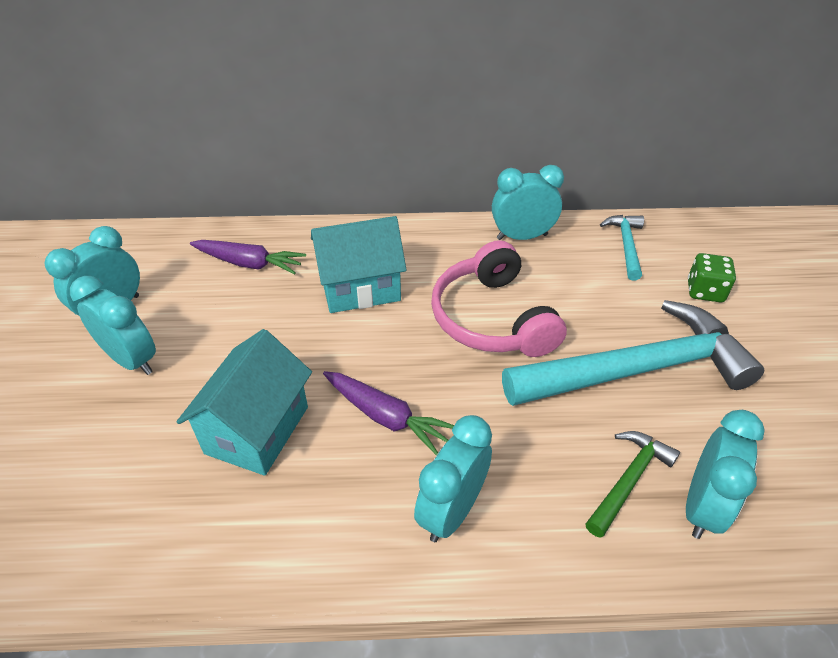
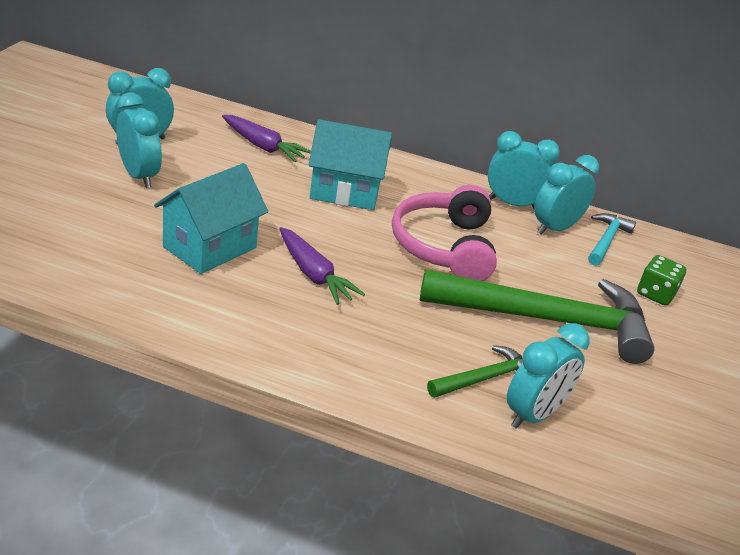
camera: 15 degrees right, 10 degrees down
(451, 511) = (328, 343): turquoise clock -> turquoise clock (555, 228)
(636, 369) = (547, 320): turquoise hammer -> green hammer

